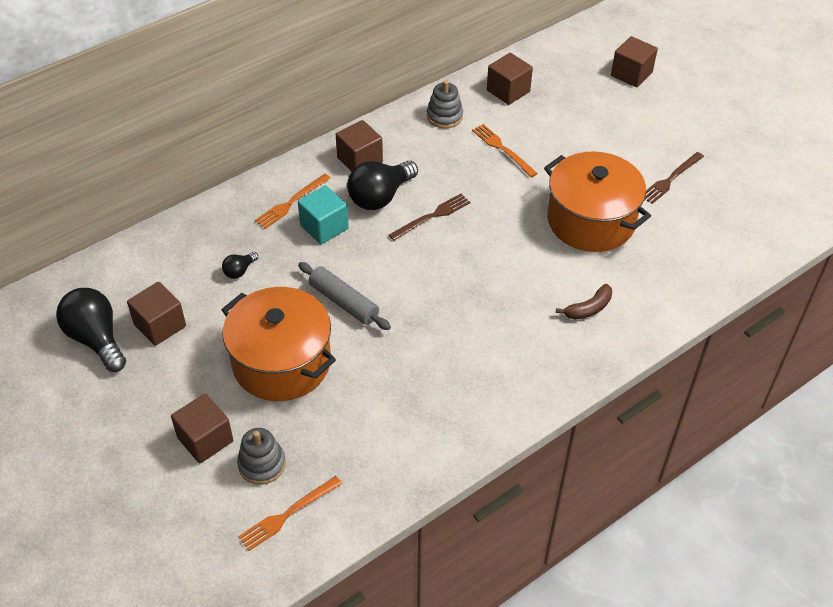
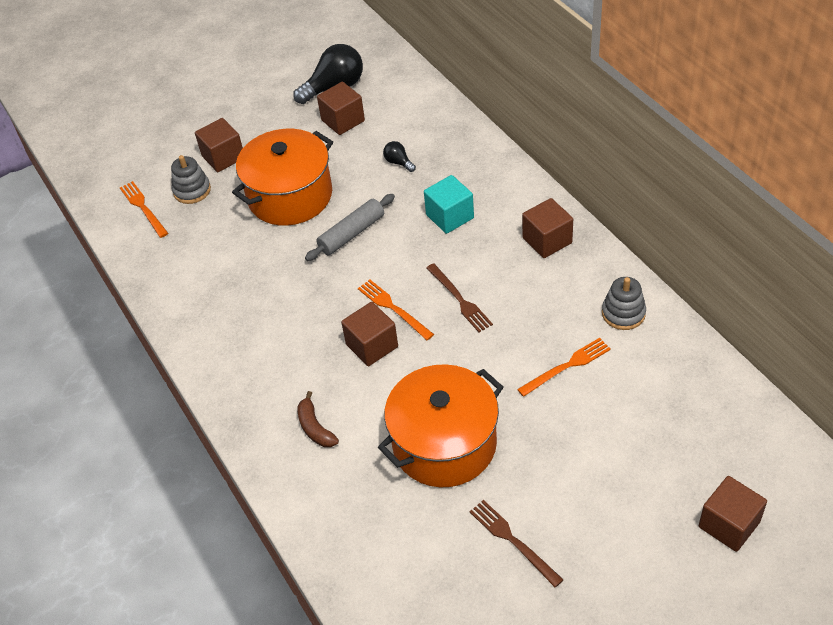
camera: 100 degrees right, 0 degrees up
(291, 202) = (485, 191): orange fork -> orange fork (393, 308)
(380, 197) = (490, 258): black light bulb -> none
(508, 91) = (677, 378): brown cube -> brown cube (372, 345)

